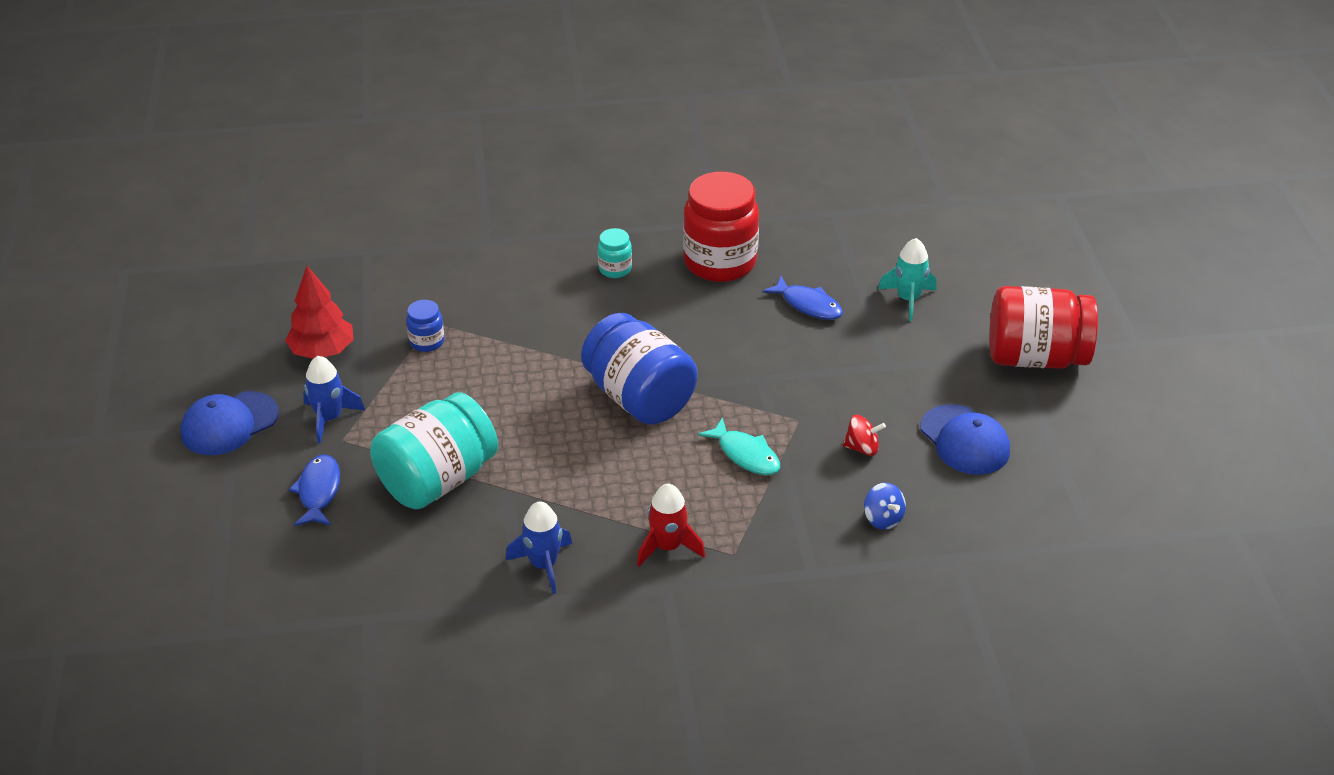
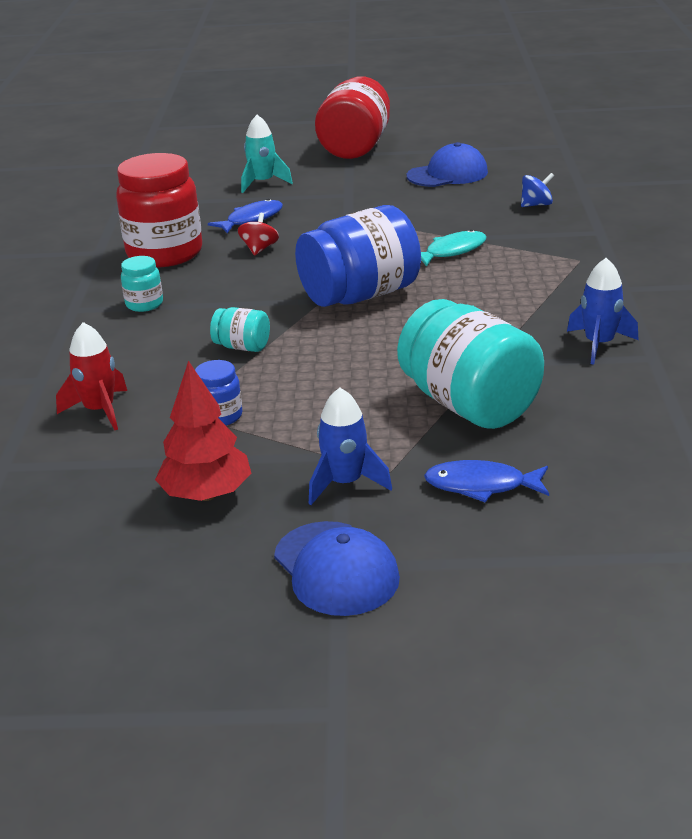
camera: 80 degrees left, 10 degrees down
(538, 337) = (242, 347): none -> turquoise jar
(668, 547) = (571, 286): red rocket -> red rocket (100, 411)
(862, 448) = (450, 208): red spinning top -> red spinning top (259, 249)

